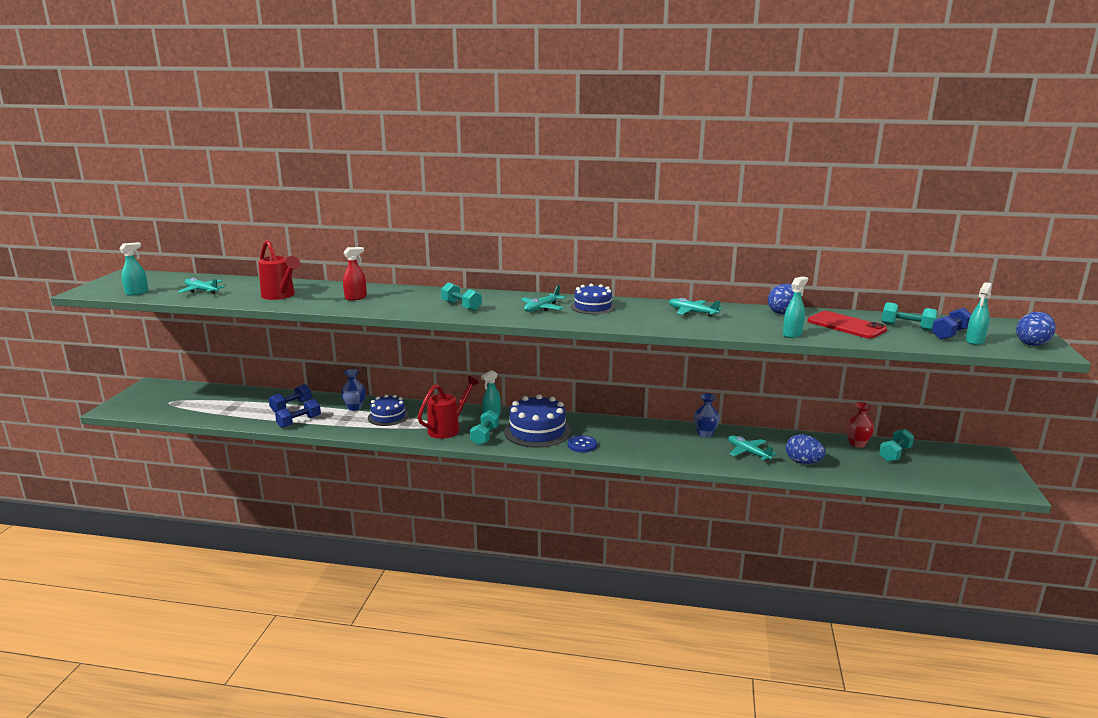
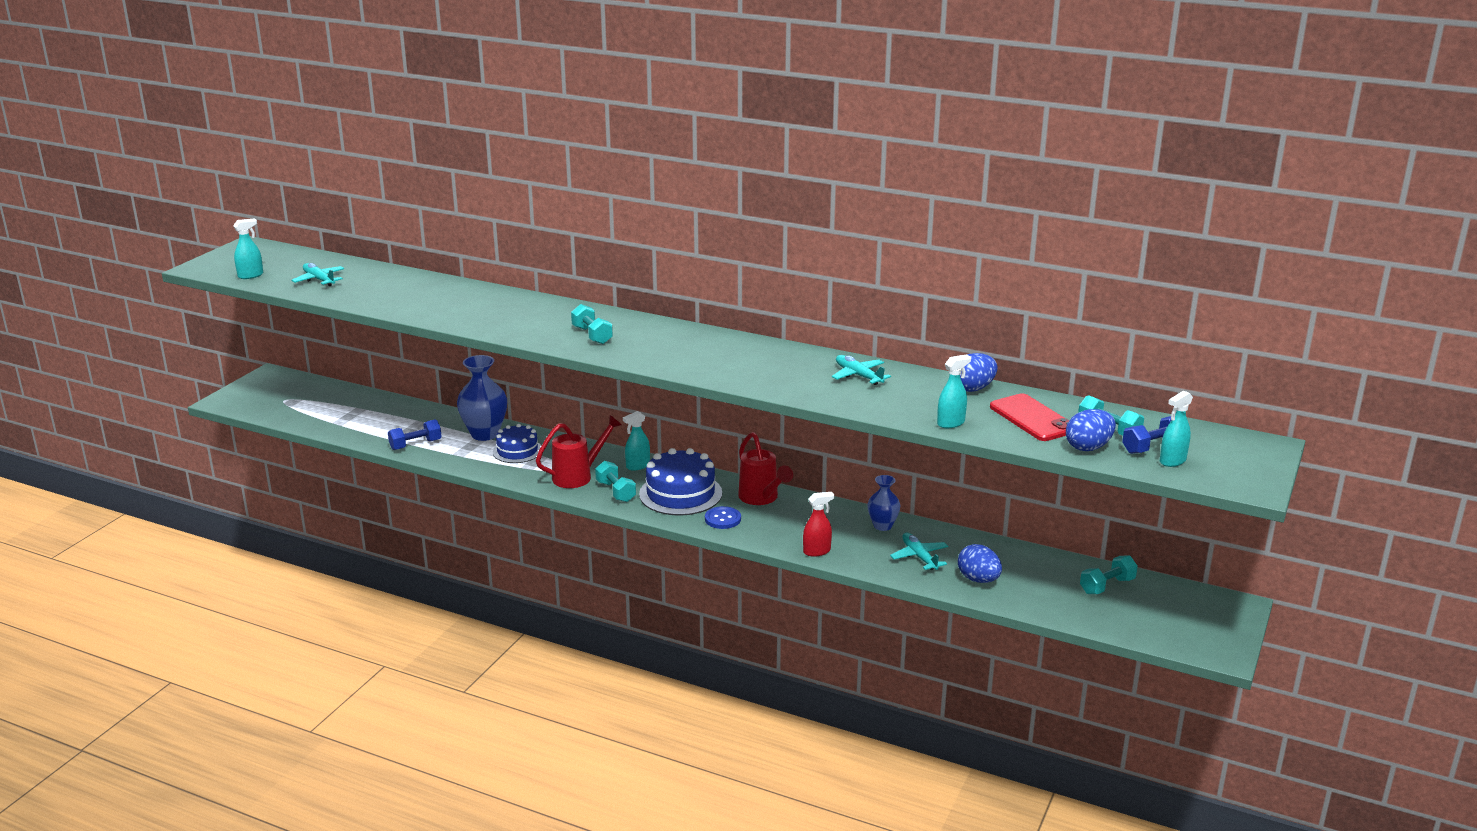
camera: 15 degrees right, 5 degrees up
(280, 296) = (400, 297): red watering can -> red watering can (761, 498)
(291, 406) = (414, 423): blue dumbbell -> none
(355, 407) = (485, 434): blue vase -> blue vase, size x1.69
(356, 298) = (481, 309): red spray bottle -> red spray bottle (817, 551)
(485, 436) = (616, 491): turquoise dumbbell -> turquoise dumbbell turned 60 degrees counterclockwise
(542, 308) = (683, 348): turquoise plane -> none
(593, 307) = (745, 353): blue cake -> none
(857, 444) = (1068, 566): red vase -> none
(1032, 343) = (1244, 474): blue egg -> blue egg (1088, 447)

